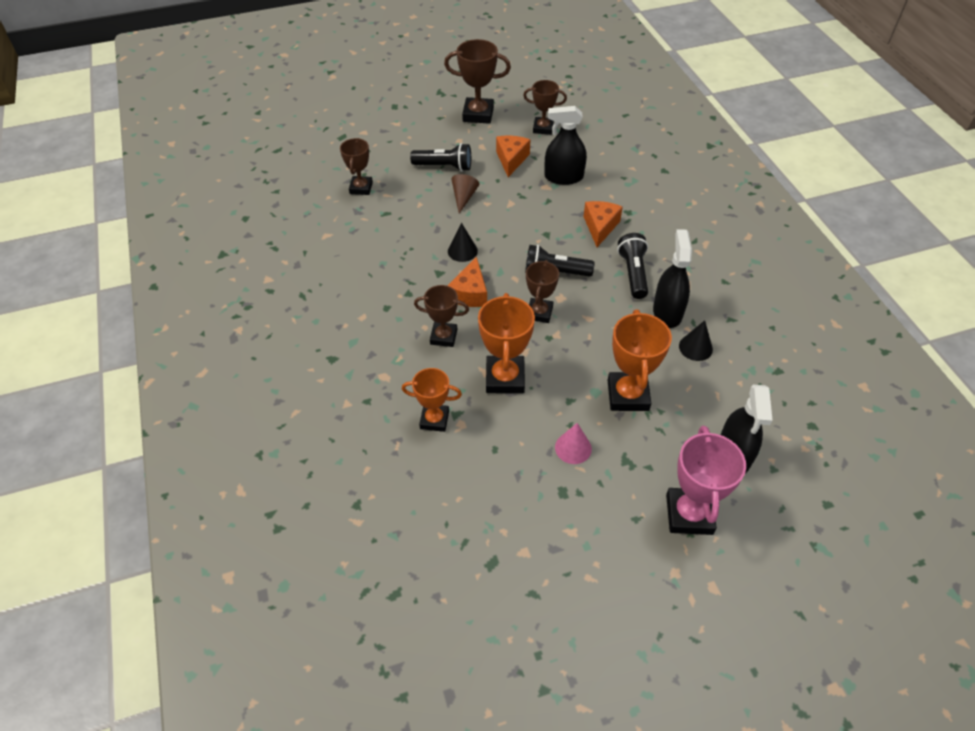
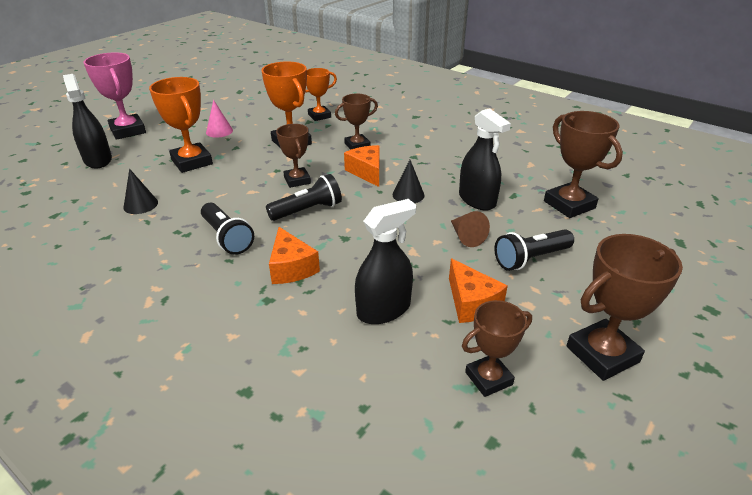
camera: 145 degrees right, 15 degrees down
(361, 188) = (569, 205): brown trophy -> brown trophy, size x1.53
(667, 312) = (177, 219): black spray bottle -> black spray bottle (477, 200)

